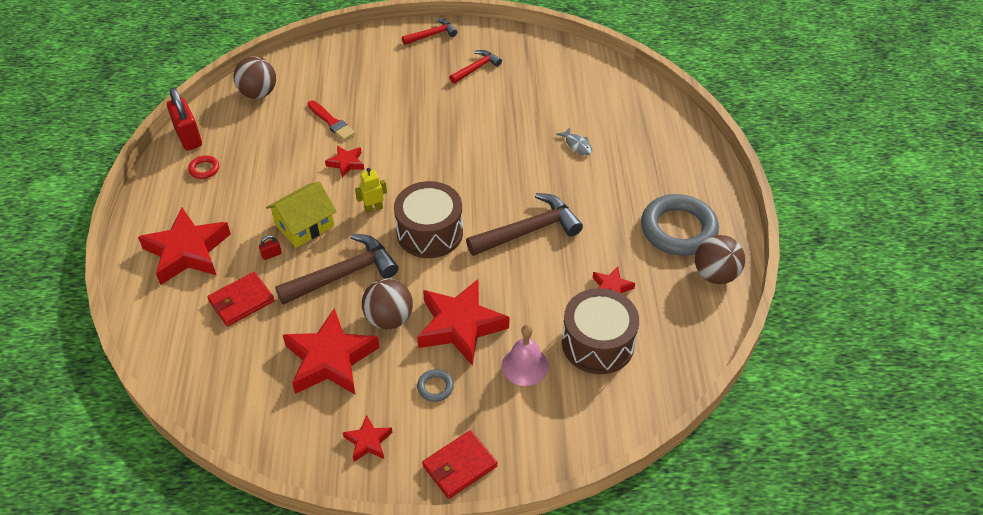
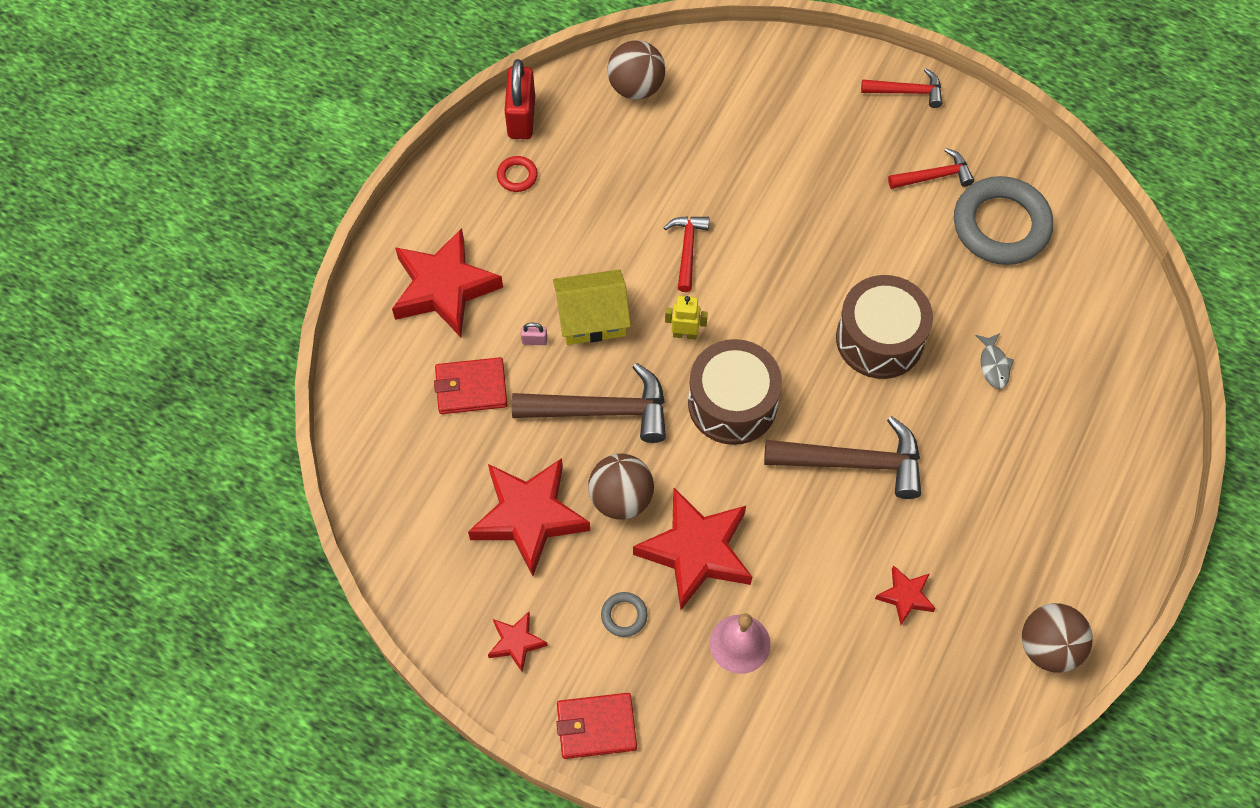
camera: 30 degrees right, 15 degrees up
(271, 254) = (534, 340): red padlock -> pink padlock
(331, 122) = (702, 176): red brush -> none
(346, 163) = (687, 249): red star -> red hammer
(597, 343) = (842, 661): brown drum -> brown drum (879, 339)
(678, 229) = (1044, 558): grey ring -> grey ring (1001, 225)

